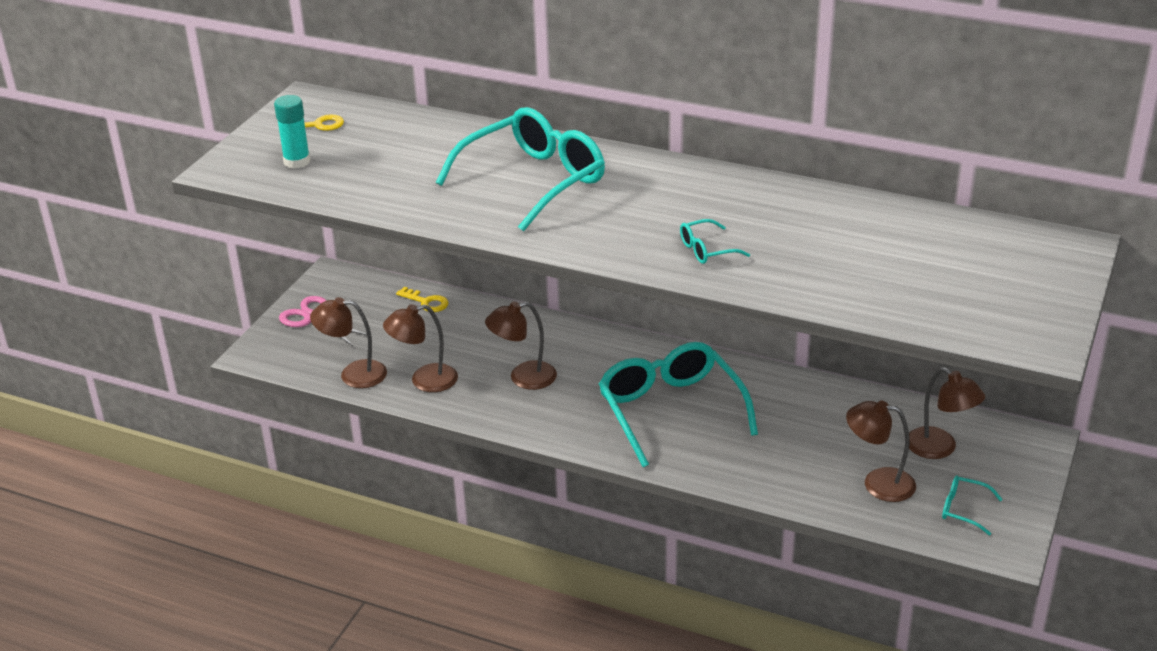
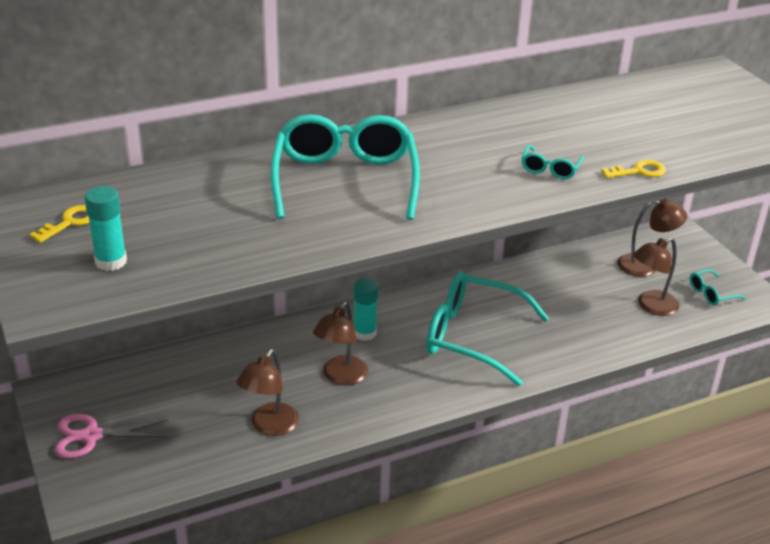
camera: 50 degrees left, 0 degrees up
(353, 374) = (203, 459): brown lamp -> none
(426, 302) = (172, 365): yellow key -> yellow key (639, 171)
(592, 358) = (364, 333): none -> turquoise glue stick

